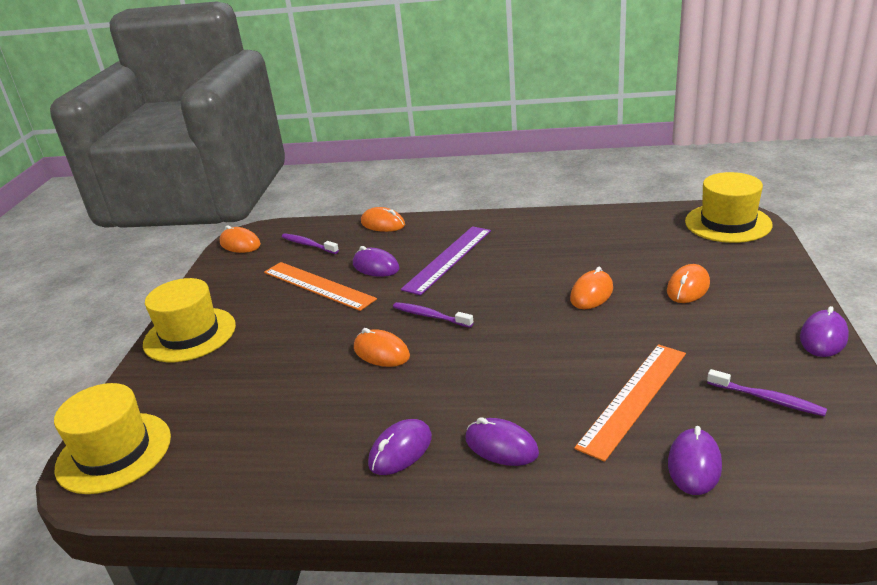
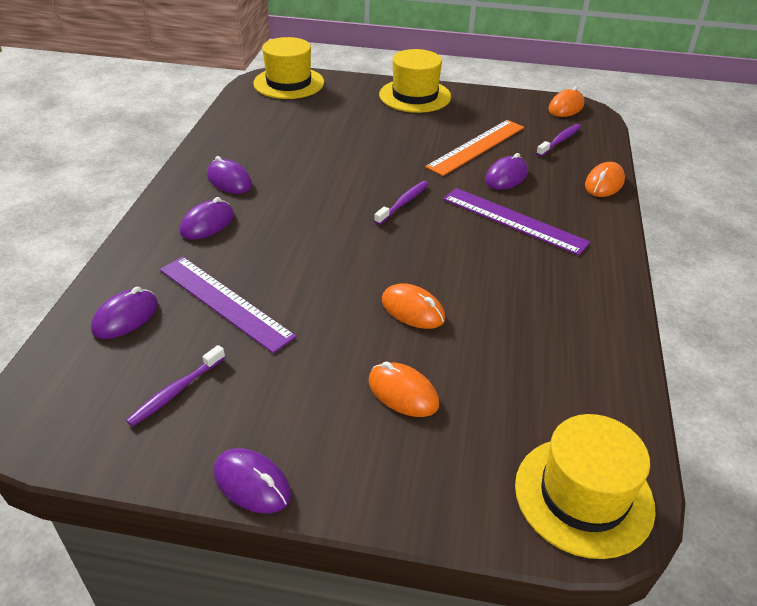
camera: 90 degrees right, 10 degrees up
(381, 352) = (355, 176): orange mouse -> none
(633, 398) = (224, 302): orange ruler -> purple ruler
(694, 465) = (125, 317): purple mouse -> purple mouse turned 75 degrees counterclockwise

